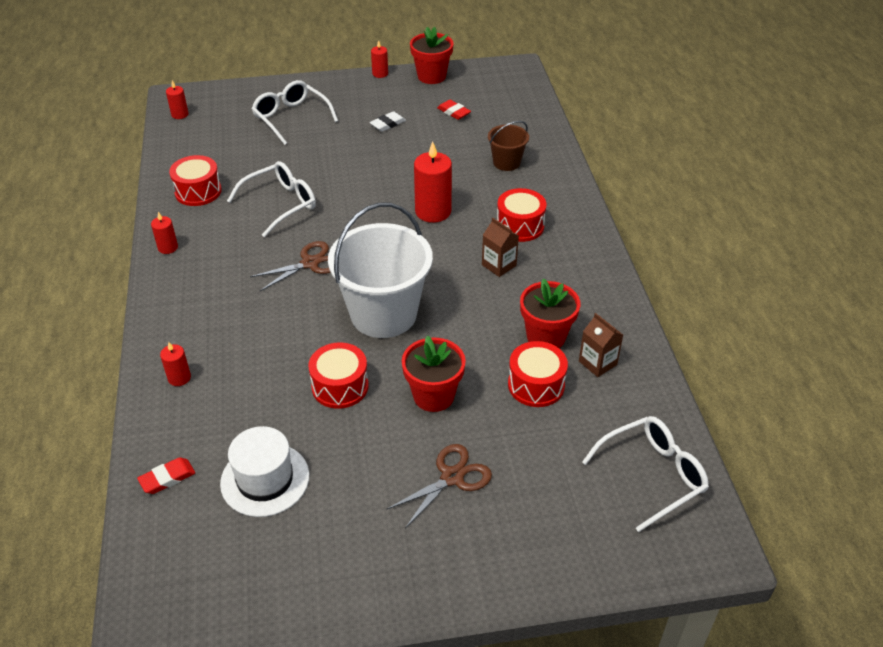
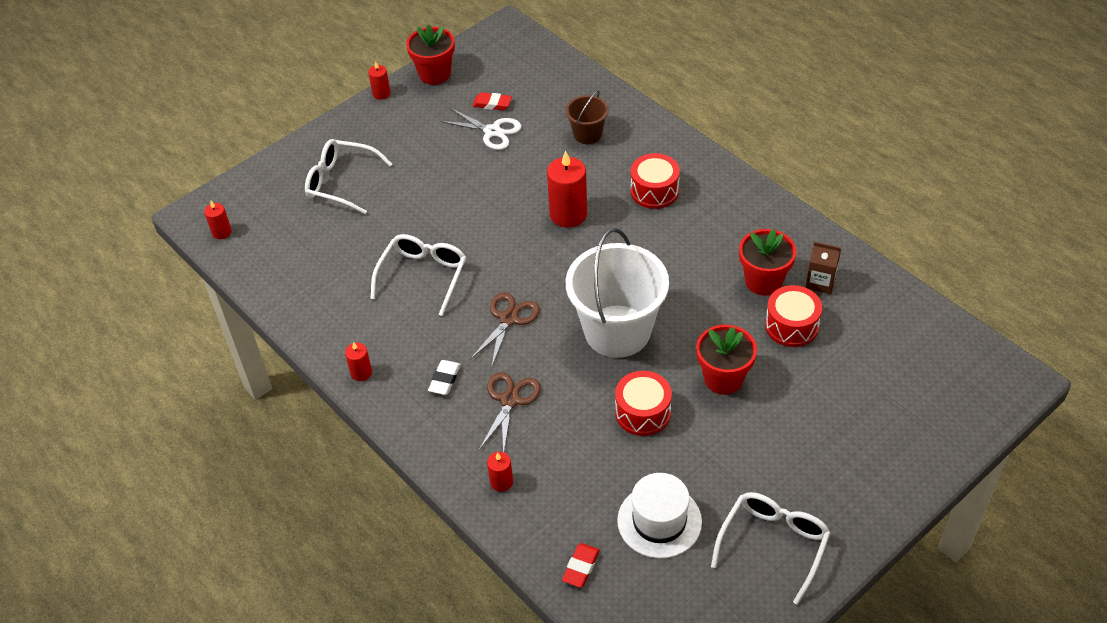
camera: 30 degrees left, 5 degrees up
(198, 191) = (330, 303): red drum -> none
(388, 124) = (442, 145): white eraser -> white eraser (444, 379)
(434, 130) = (492, 131): none -> white scissors
(452, 477) = (797, 435): brown scissors -> brown scissors (510, 400)
(499, 265) = (670, 237): brown carton -> none
(652, 475) = (932, 351): white glasses -> white glasses (773, 545)

